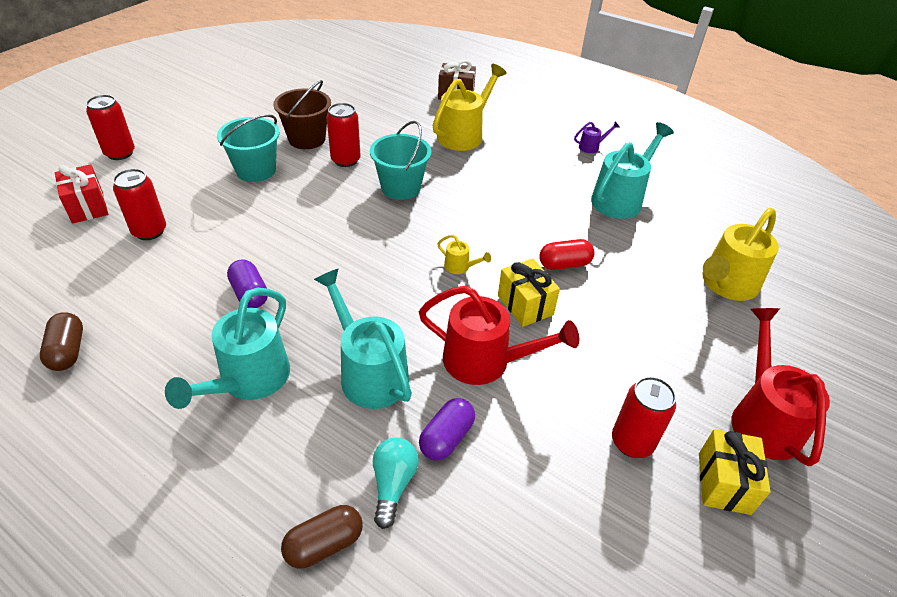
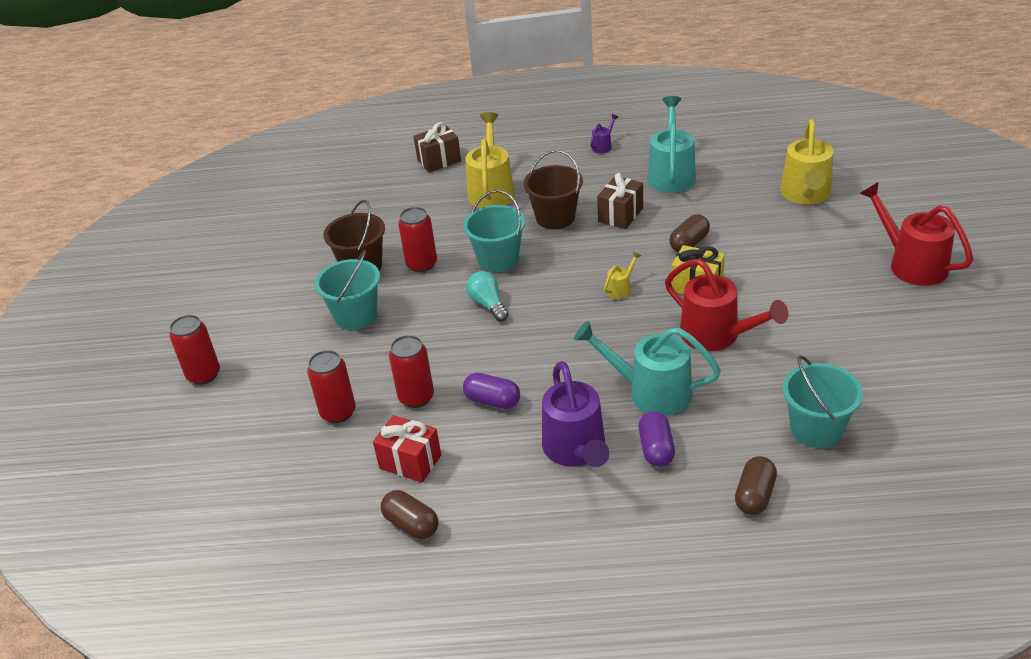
camera: 30 degrees left, 5 degrees down
(87, 207) = (249, 430): red gift -> red gift (410, 462)
(248, 381) = (576, 451): turquoise watering can -> purple watering can
(393, 484) = (752, 439): turquoise light bulb -> turquoise light bulb (488, 305)
(446, 438) = (750, 394): purple capsule -> purple capsule (656, 449)
(460, 267) = (621, 288): yellow watering can -> yellow watering can turned 45 degrees counterclockwise
(462, 522) = (816, 429): none -> turquoise bucket
(483, 181) = (555, 218): none -> brown bucket
(486, 362) = (717, 336): red watering can -> red watering can turned 60 degrees clockwise
(537, 207) = (620, 215): none -> brown gift
(564, 264) = (689, 243): red capsule -> brown capsule
(632, 442) = (857, 324): red can -> red can (416, 397)
(724, 483) = (928, 312): yellow gift -> none

